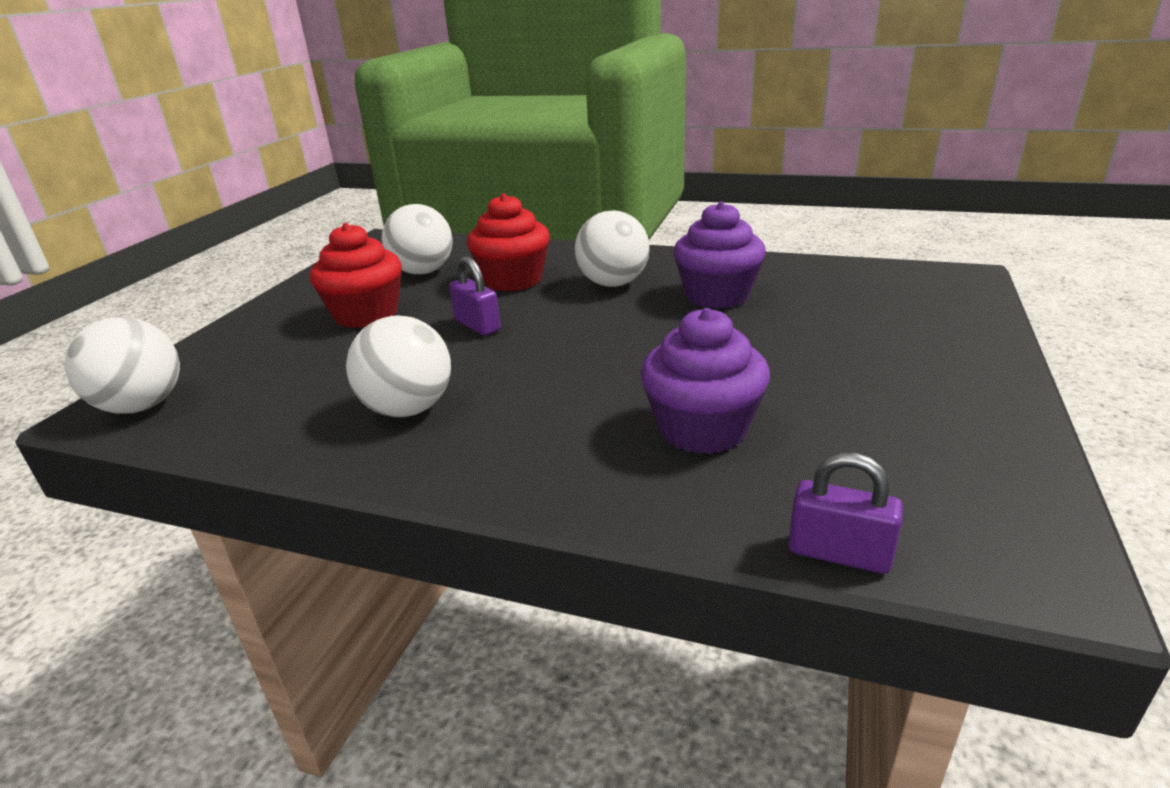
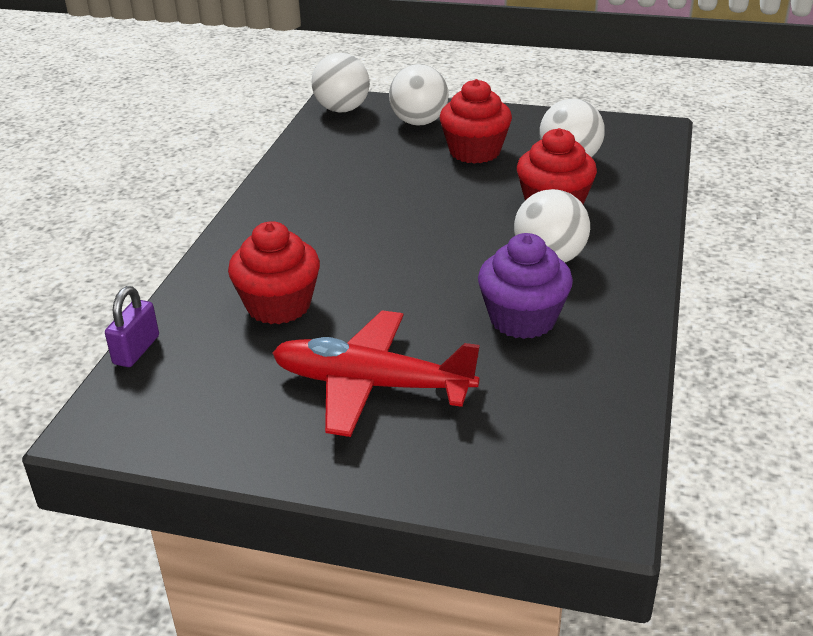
camera: 85 degrees right, 5 degrees up
(408, 409) = (324, 192): white ball -> white ball (419, 122)
(477, 325) = (453, 200): purple padlock -> none
(702, 429) = (278, 305): purple cupcake -> red cupcake
(849, 363) = (371, 385): none -> red plane

